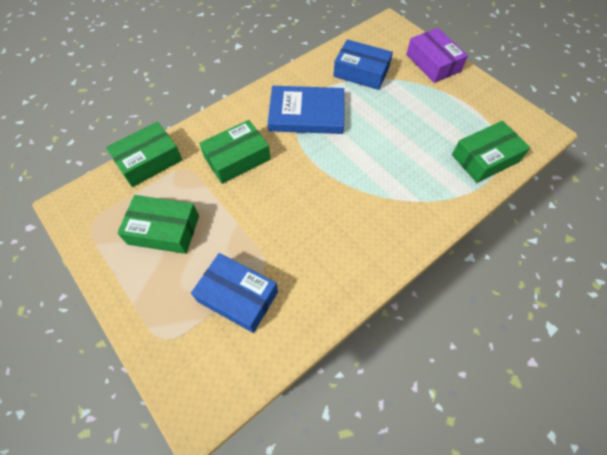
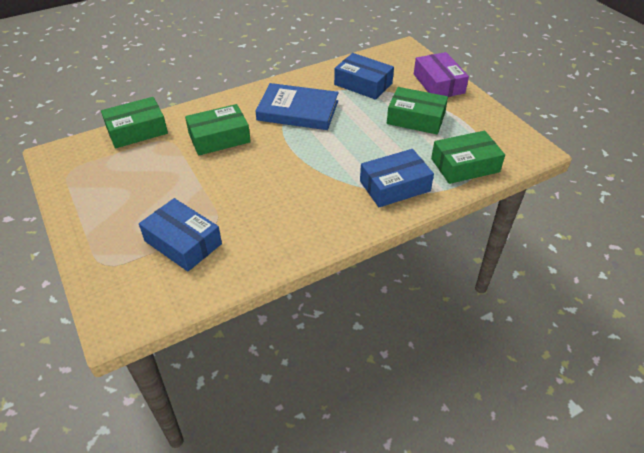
camera: 10 degrees right, 15 degrees down
(164, 230) = (132, 183): green box -> green box (416, 119)
(426, 193) = (395, 186): none -> blue box

